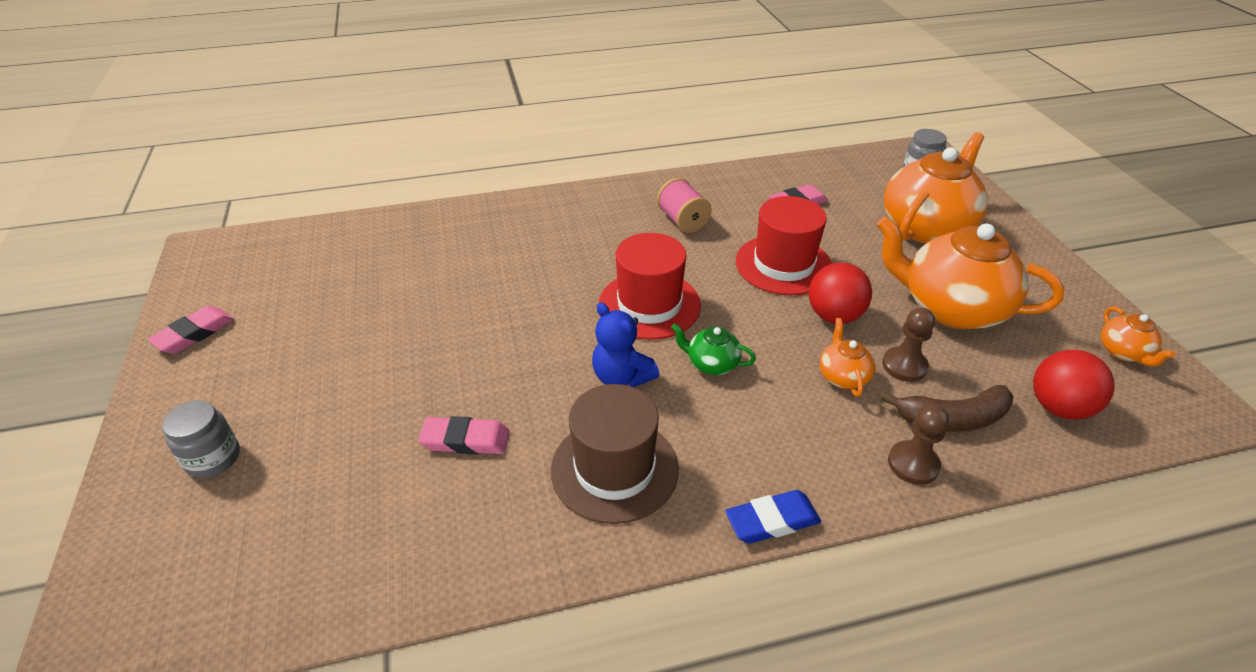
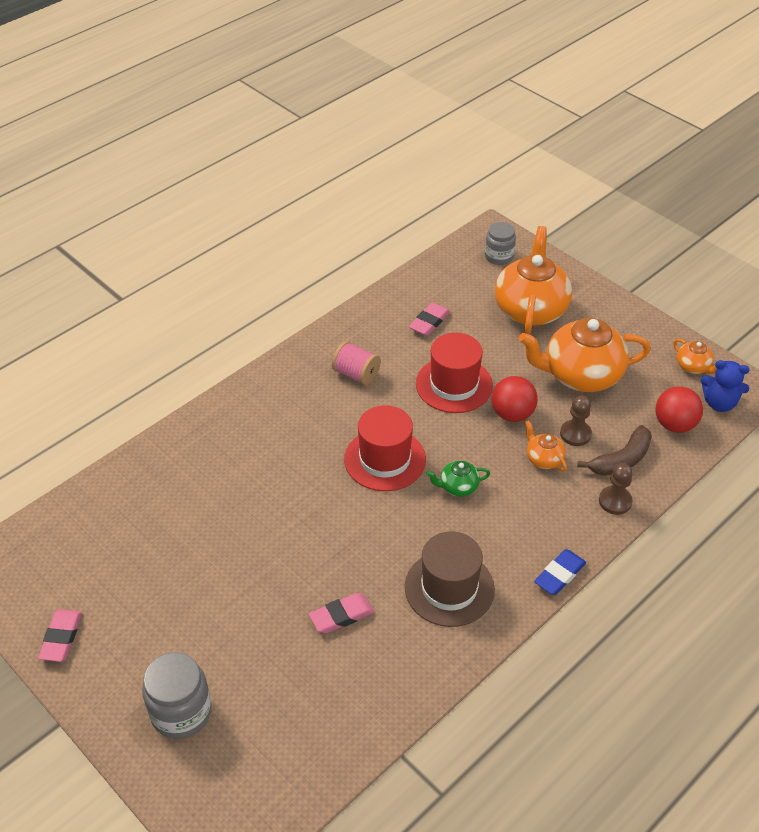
camera: 30 degrees left, 5 degrees up
(213, 458) = (181, 712): grey jar -> grey jar, size x1.50
(622, 377) = (407, 523): blue teddy bear -> blue teddy bear (719, 403)

